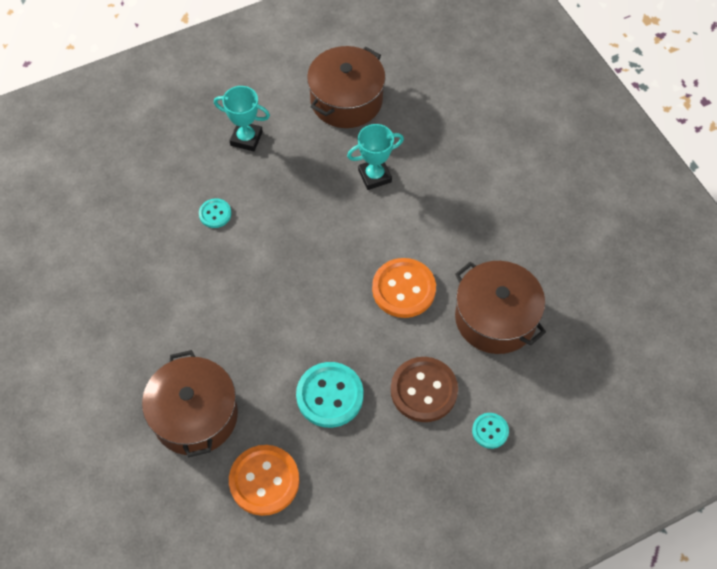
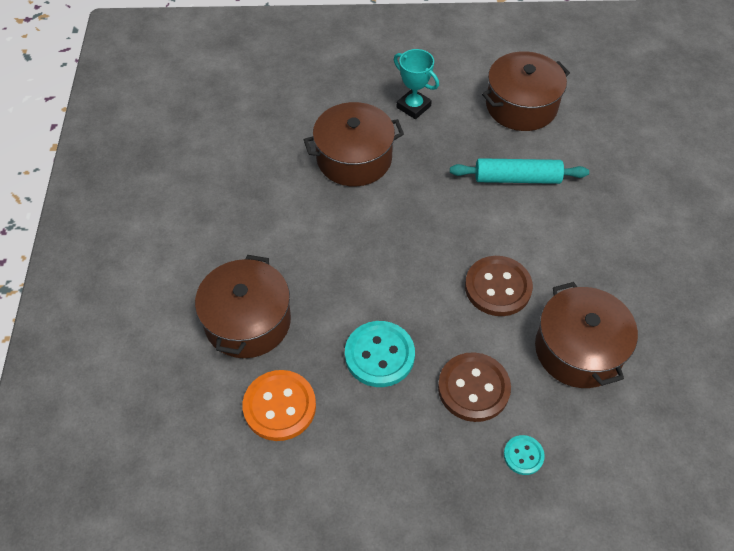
camera: 25 degrees right, 5 degrees down
(215, 214) = (354, 158): turquoise button -> brown pot
(374, 176) = (517, 178): turquoise trophy -> turquoise rolling pin
(403, 289) = (498, 287): orange button -> brown button

